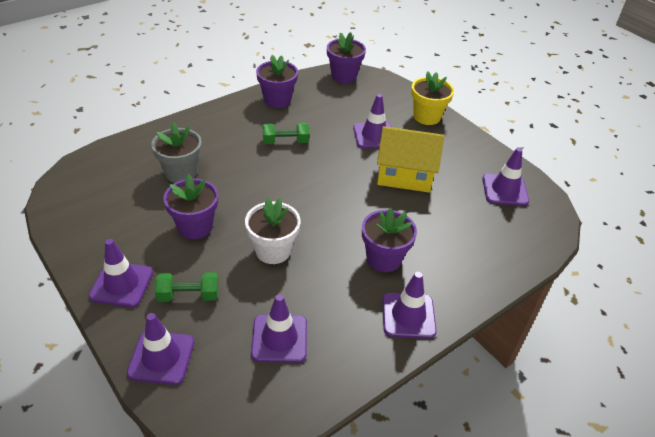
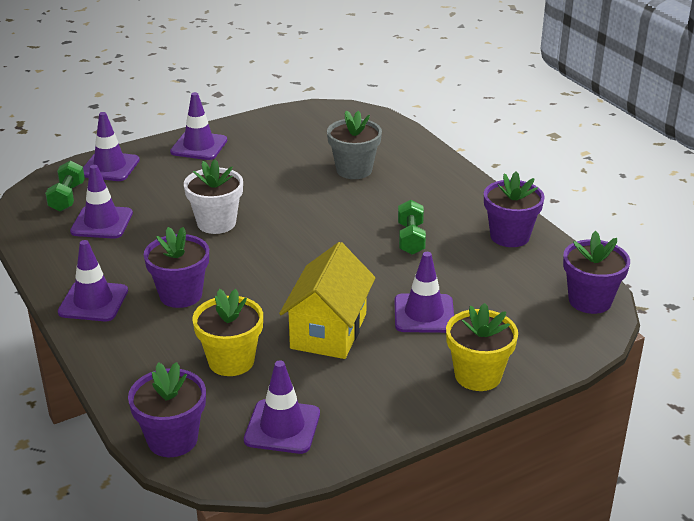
camera: 100 degrees right, 10 degrees down
(188, 295) = (173, 177): green dumbbell -> green dumbbell (67, 197)
(195, 226) = (265, 179): purple flower pot -> purple flower pot (172, 439)
(453, 220) = (231, 361): none -> yellow flower pot

